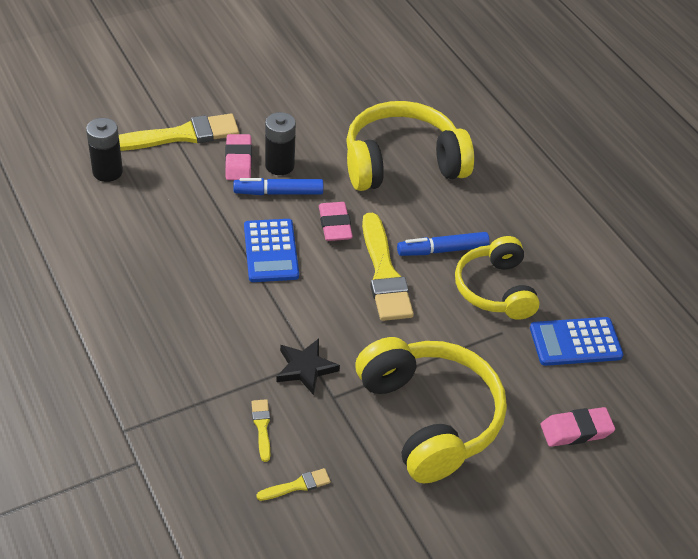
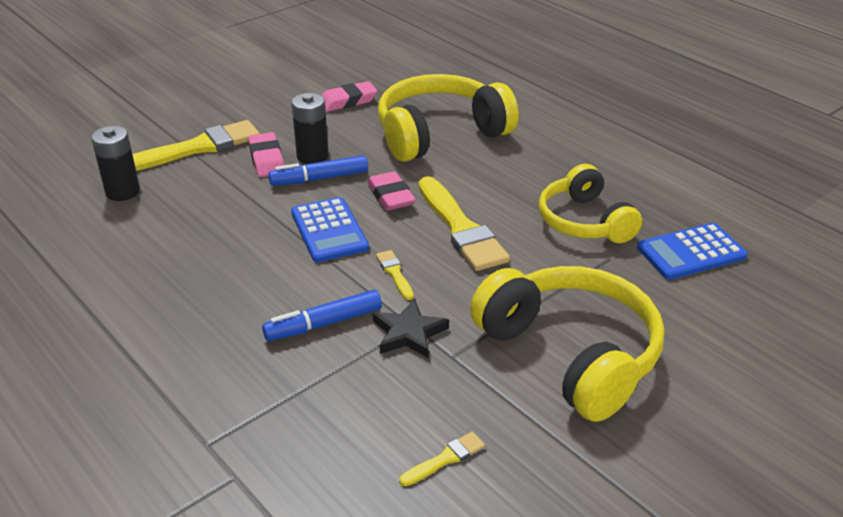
camera: 10 degrees left, 10 degrees down
(262, 427) = (379, 404): yellow brush -> yellow brush (394, 273)
(443, 250) = (514, 198): blue marker -> blue marker (324, 324)
(576, 430) = (736, 334): pink eraser -> pink eraser (348, 101)

